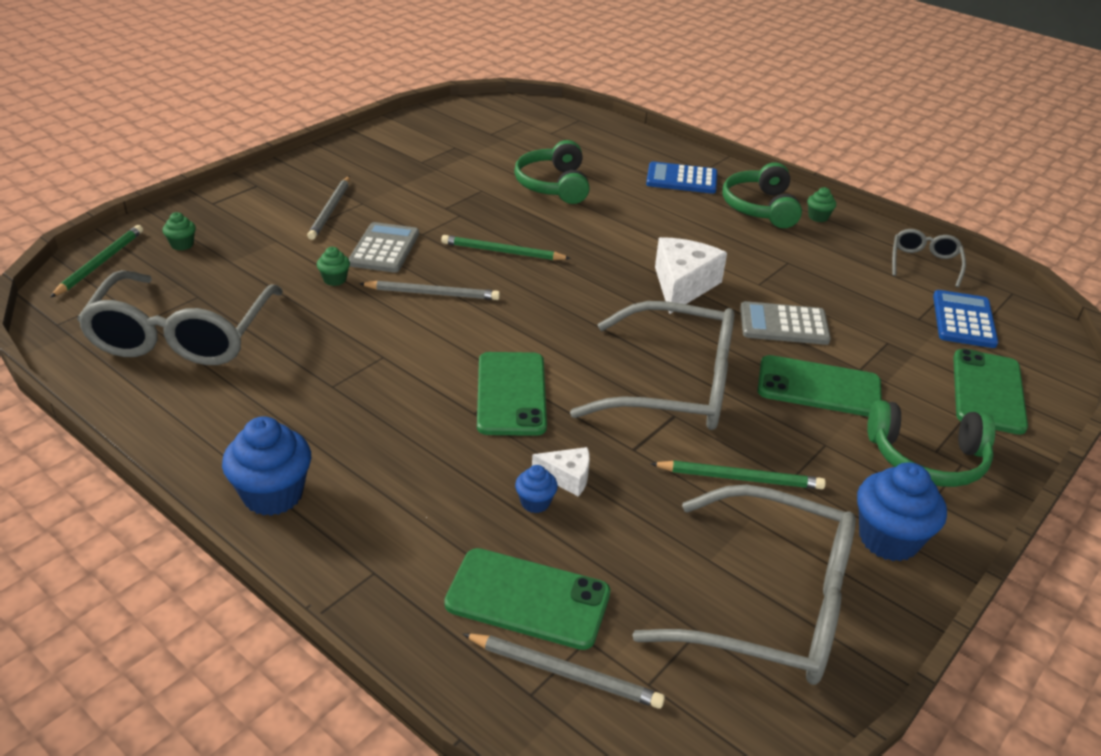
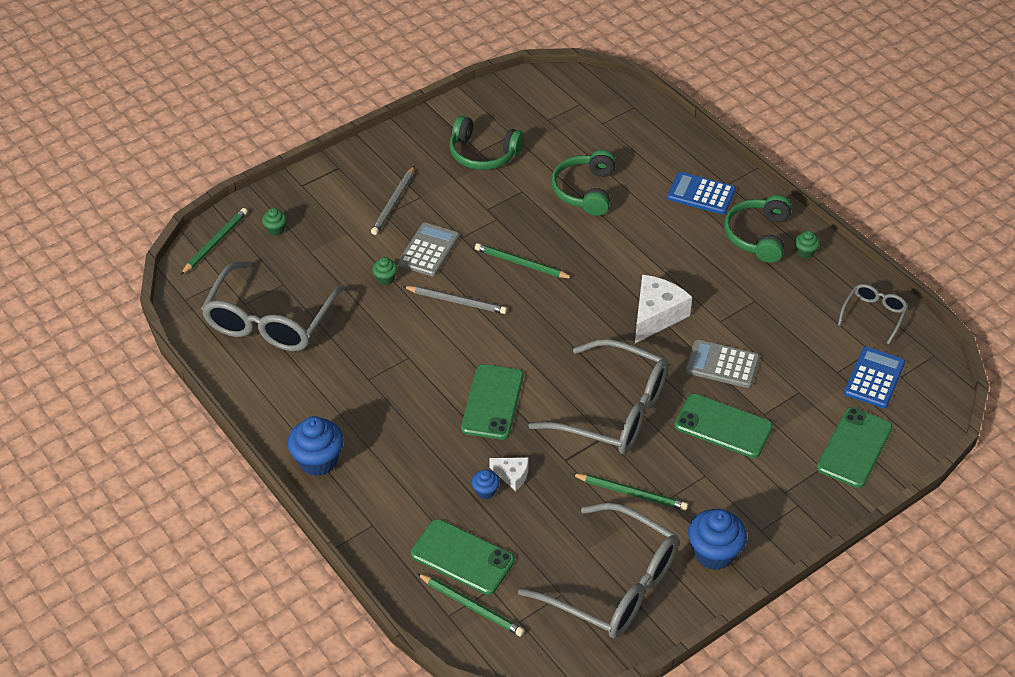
camera: 15 degrees right, 10 degrees up
(565, 673) = (471, 606): grey pencil -> green pencil
(927, 458) = (774, 497): green headphones -> green headphones (483, 154)

